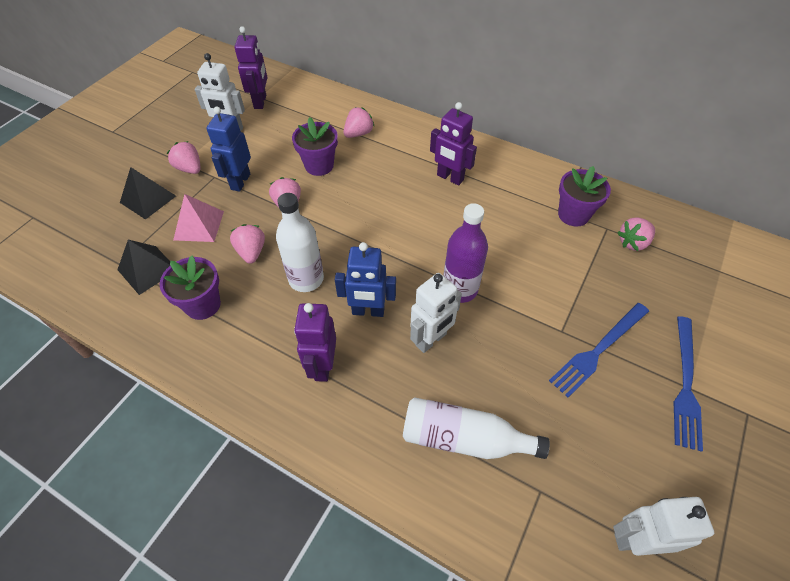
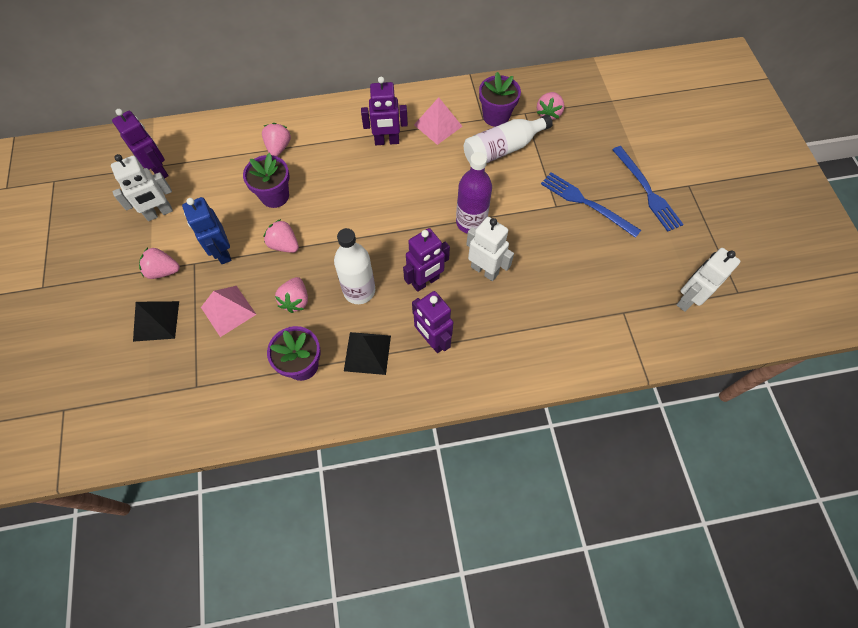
camera: 40 degrees left, 10 degrees up
(147, 269) = (226, 373): black pyramid -> black pyramid (367, 353)
(251, 252) = (295, 300): pink strawberry -> pink strawberry turned 120 degrees counterclockwise
(368, 311) = (425, 281): blue robot -> purple robot
(431, 340) = (484, 270): white robot -> white robot turned 60 degrees counterclockwise
(464, 438) = (559, 316): white bottle -> white bottle (503, 149)
(509, 191) = (438, 125): none -> pink pyramid
(598, 350) = (586, 203): blue fork -> blue fork turned 120 degrees clockwise

